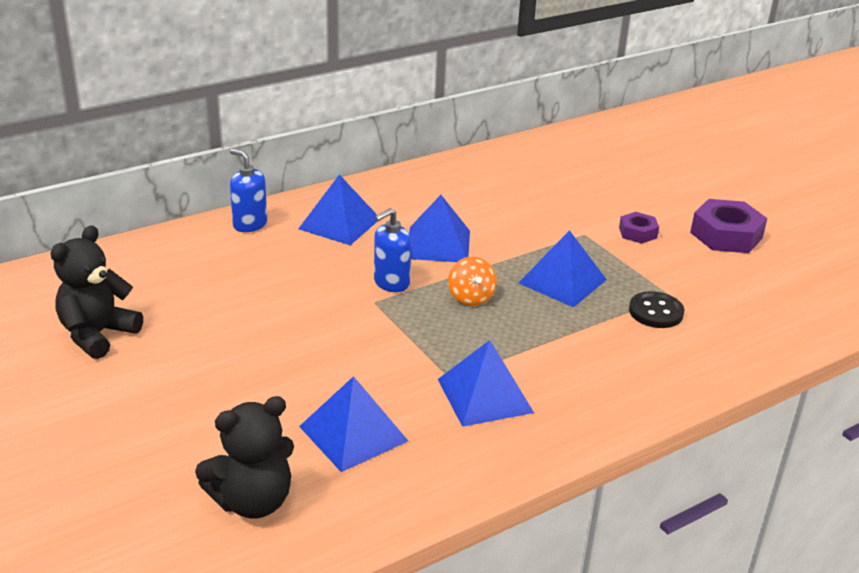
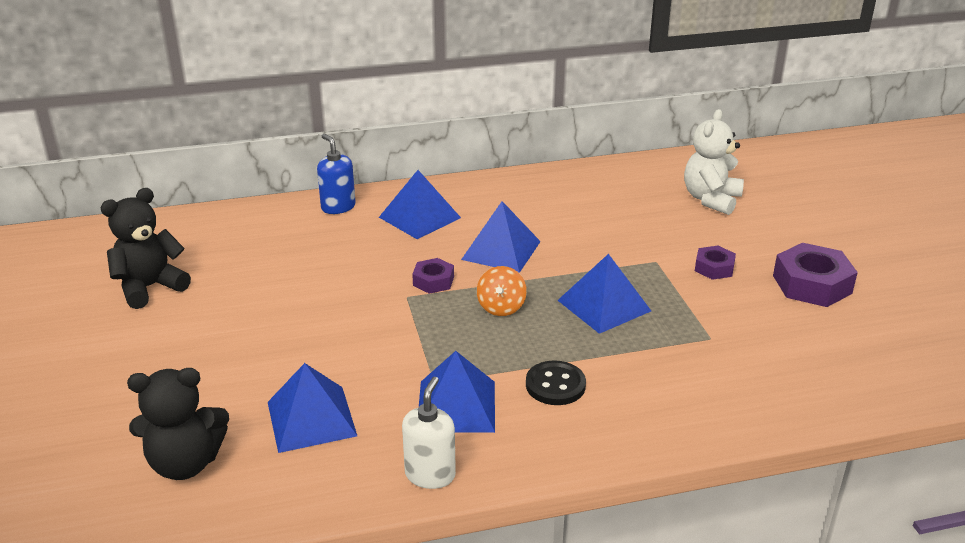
camera: 20 degrees right, 0 degrees up
(391, 283) = (433, 281): blue soap dispenser -> purple nut
(499, 462) = (430, 474): none -> white soap dispenser
(599, 171) = (711, 199): none -> white teddy bear
(655, 312) = (684, 353): black button -> black button (555, 385)

